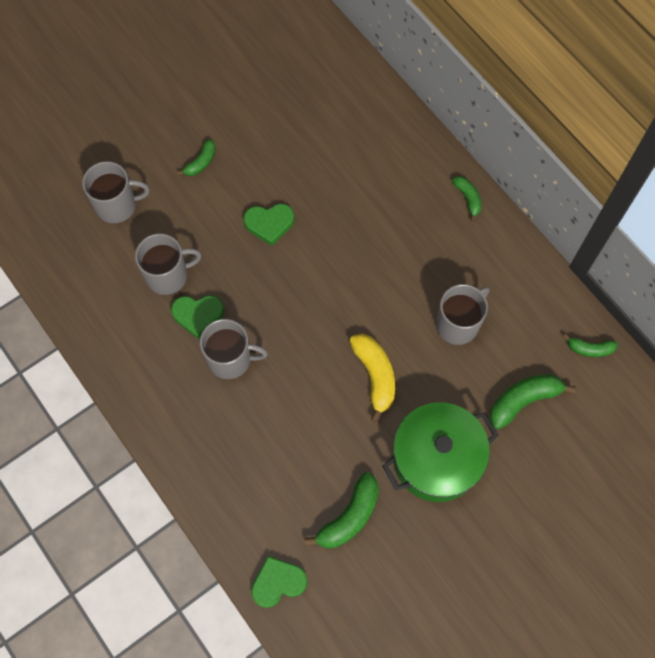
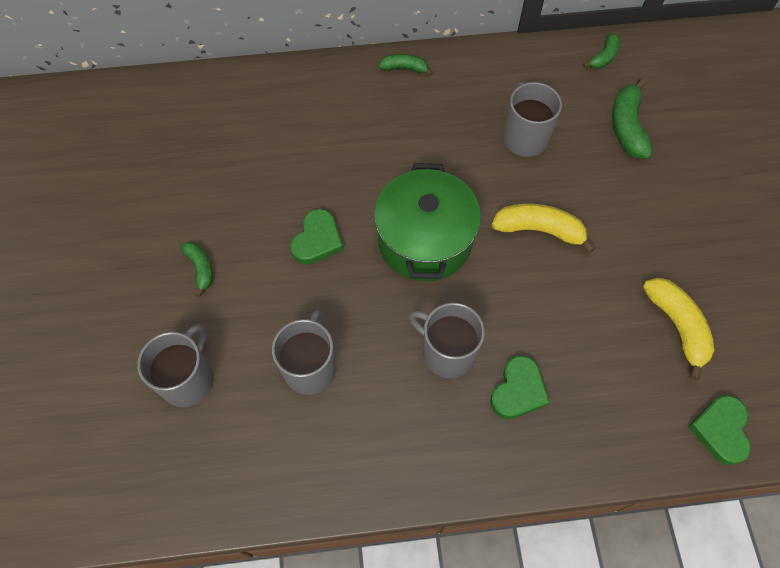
camera: 60 degrees left, 5 degrees down
(198, 315) = (376, 360): green heart -> green heart (518, 391)
(231, 359) = (446, 352): grey mug -> grey mug turned 90 degrees counterclockwise
(349, 517) = (677, 326): green banana -> yellow banana
(436, 459) = (651, 222): green pot -> green pot (424, 240)

